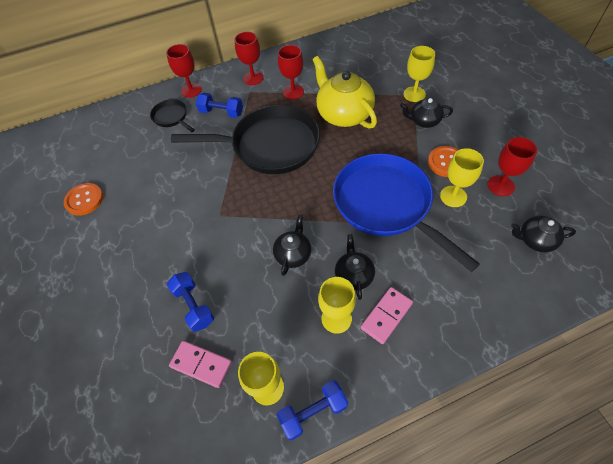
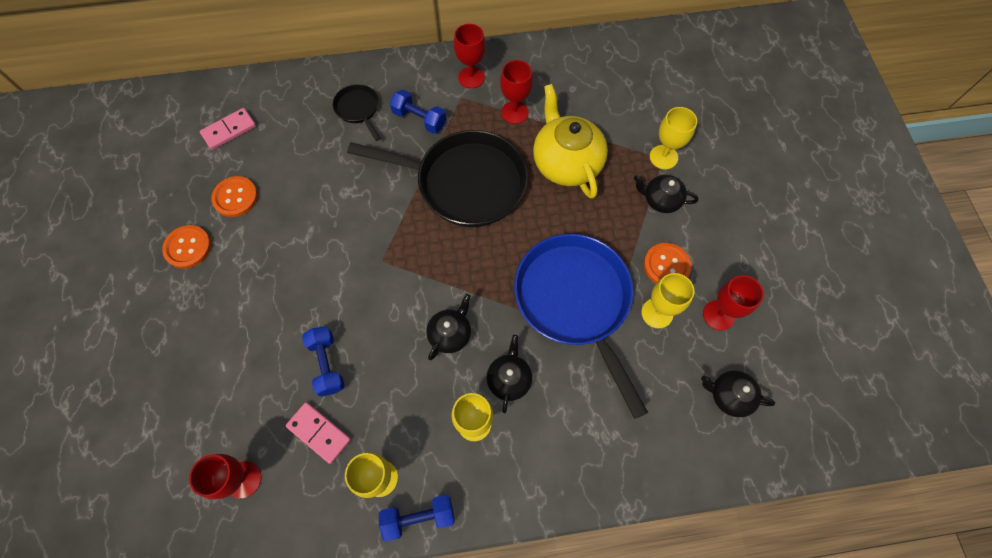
camera: 10 degrees right, 10 degrees up
(50, 246) = (188, 247): none -> orange button
(191, 90) = (391, 75): red goblet -> red goblet (243, 479)
(386, 316) = (528, 436): pink domino -> pink domino (229, 130)

